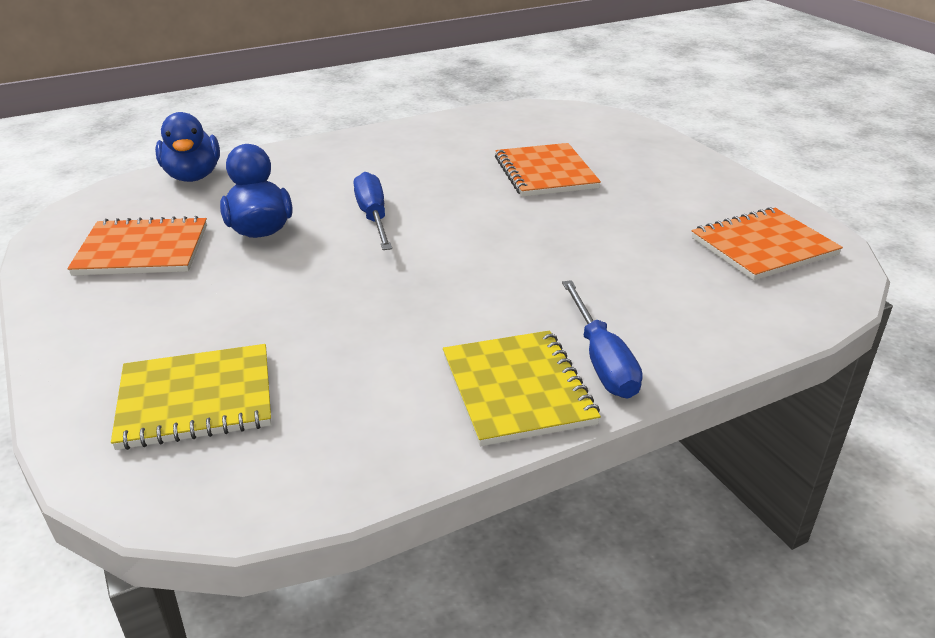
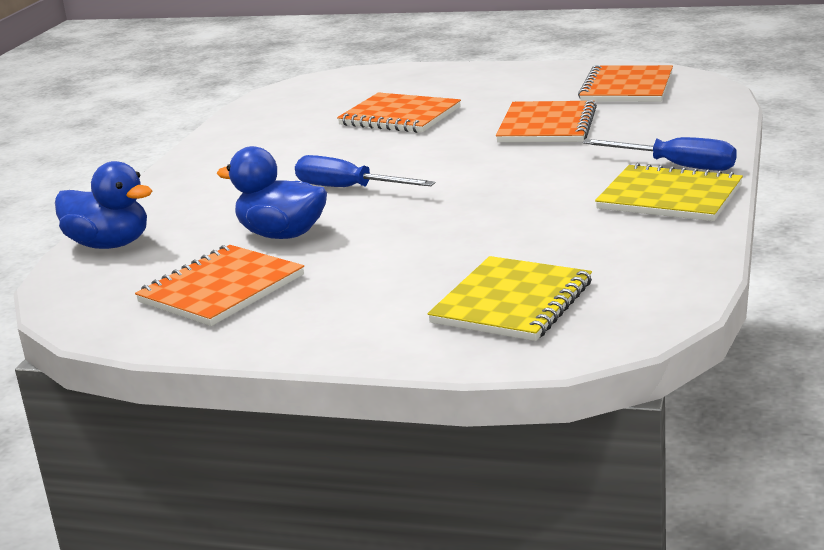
camera: 45 degrees left, 10 degrees down
(612, 246) = (547, 126): none -> orange notebook

